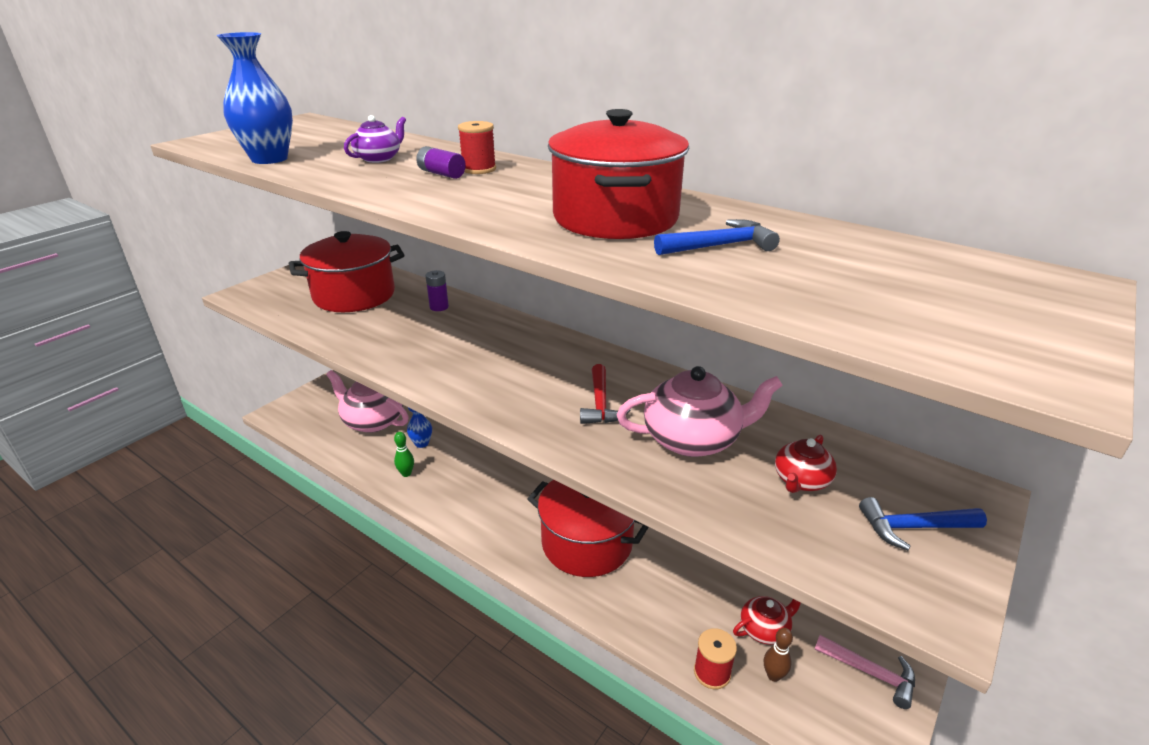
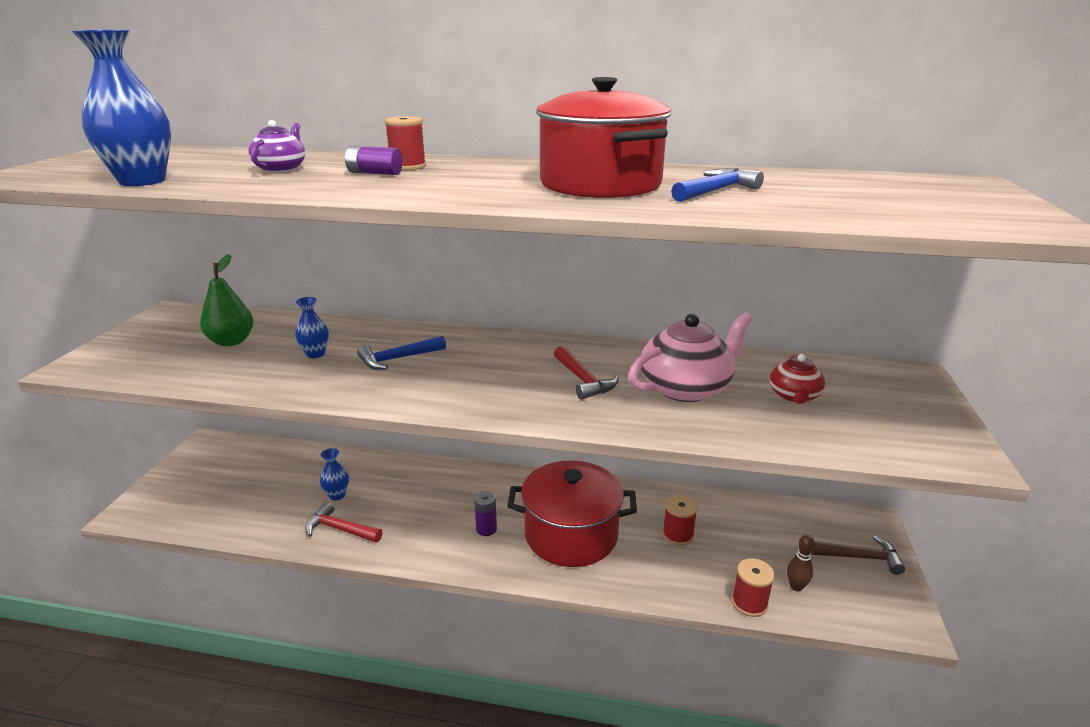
camera: 25 degrees left, 5 degrees down
(354, 295) = (231, 341): red pot -> green pear
(372, 421) = (263, 489): pink teapot -> none
(404, 321) = (315, 354): none -> blue vase
(406, 473) = (339, 529): green bowling pin -> red hammer
(439, 307) = (343, 334): purple battery -> purple battery (486, 529)
(687, 578) = (677, 535): none -> red spool
(765, 629) = (765, 553): red teapot -> none
(871, 673) = (861, 557): pink hammer -> brown hammer
(913, 527) = (896, 406): blue hammer -> blue hammer (397, 359)

